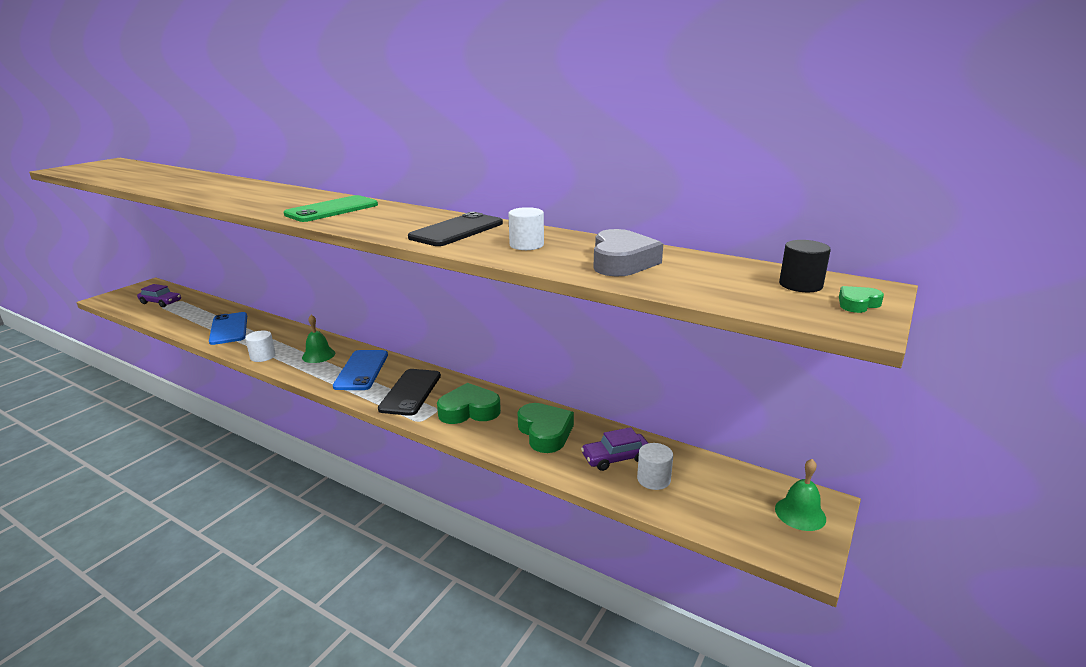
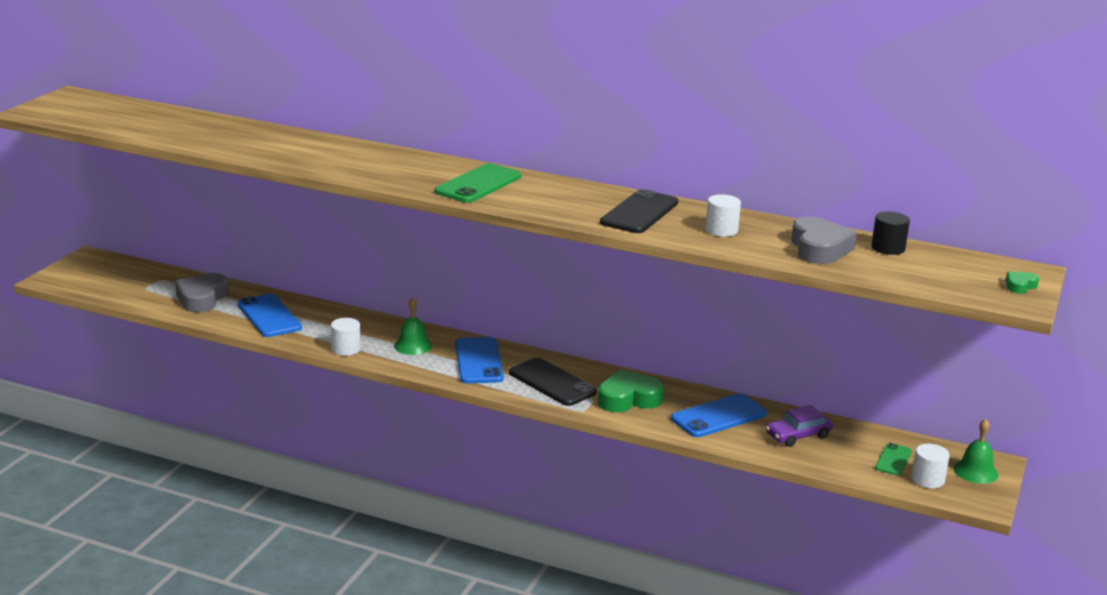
camera: 10 degrees left, 0 degrees up
(161, 302) = (137, 283): purple car -> none
(194, 314) = (202, 298): none -> grey heart
(410, 392) = (552, 382): black phone -> black phone turned 45 degrees counterclockwise
(545, 432) = (718, 416): green heart -> blue phone
(653, 479) = (840, 451): white cylinder -> white cylinder (927, 479)
(709, 492) = (893, 460): none -> green phone
(800, 285) = (975, 269): black cylinder -> black cylinder (888, 248)

